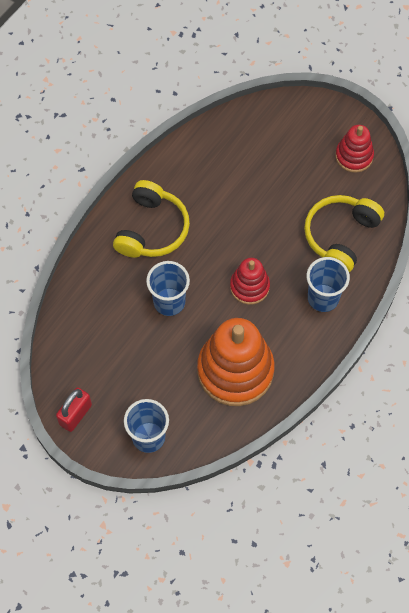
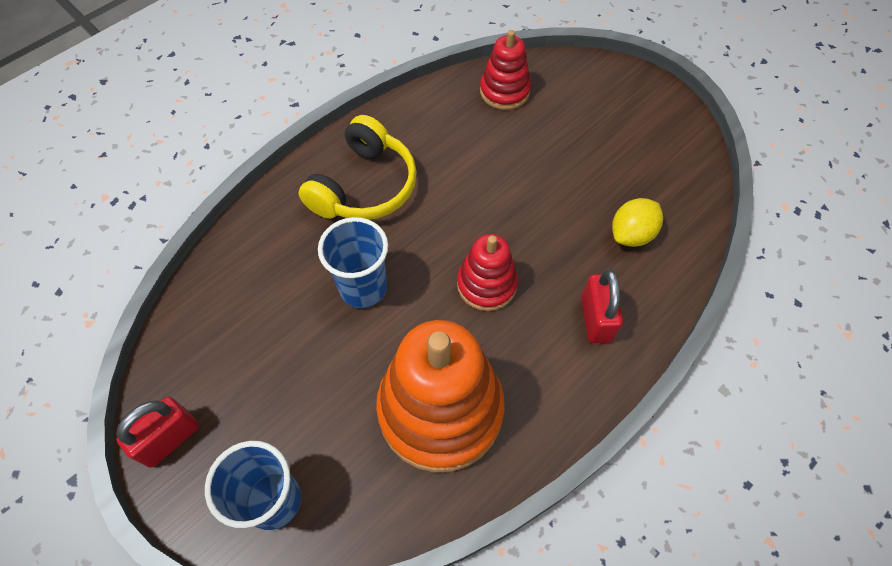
camera: 10 degrees right, 5 degrees down
(323, 298) = (596, 319): blue cup -> red padlock
(340, 236) = (631, 234): yellow headphones -> yellow lemon
(354, 156) = (660, 136): red stacking toy -> red stacking toy (504, 91)

